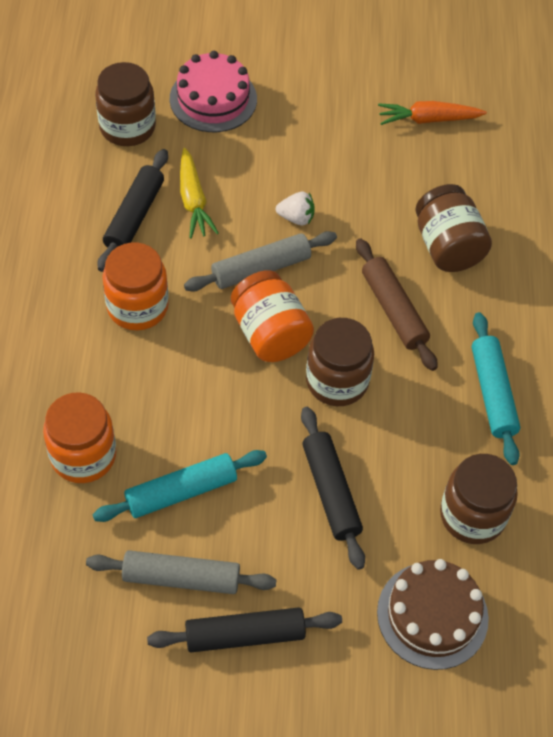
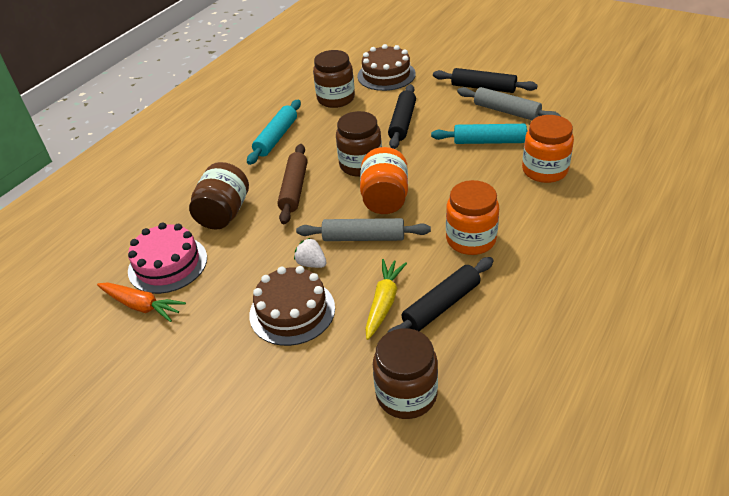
camera: 145 degrees left, 15 degrees down
(213, 99) = (305, 395): pink cake -> pink cake (168, 264)
(278, 162) = (292, 311): none -> brown cake

